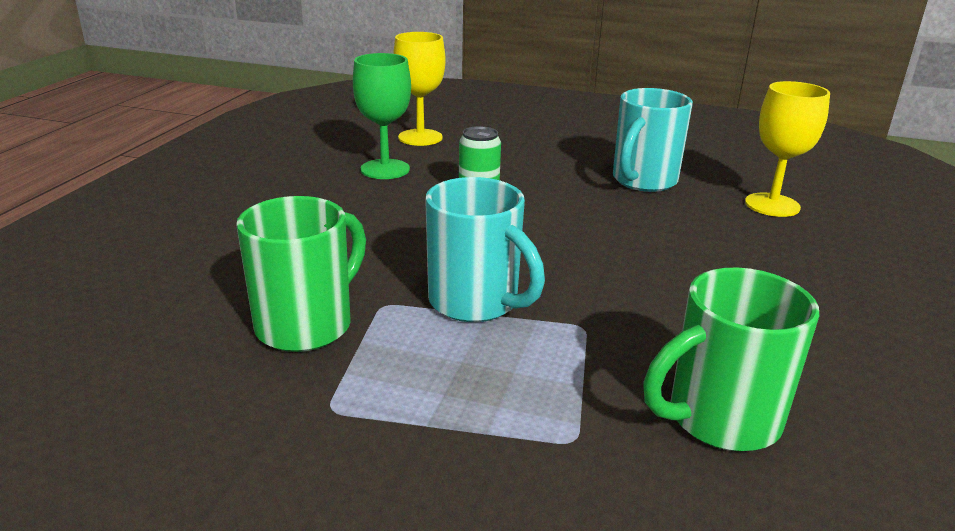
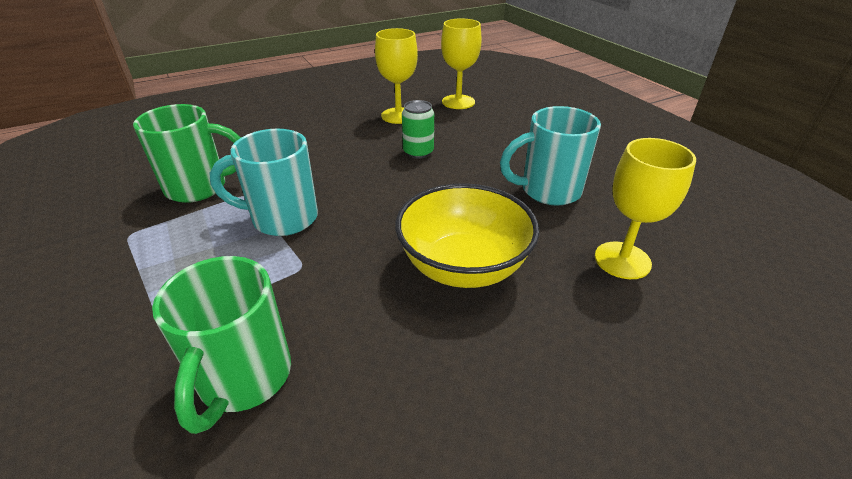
camera: 45 degrees right, 10 degrees up
(385, 169) = (398, 116): green goblet -> yellow goblet
(476, 303) = (282, 218): turquoise mug -> turquoise mug turned 90 degrees clockwise
(695, 258) = (463, 266): none -> yellow bowl
(719, 419) = (244, 378): green mug -> green mug turned 105 degrees counterclockwise

